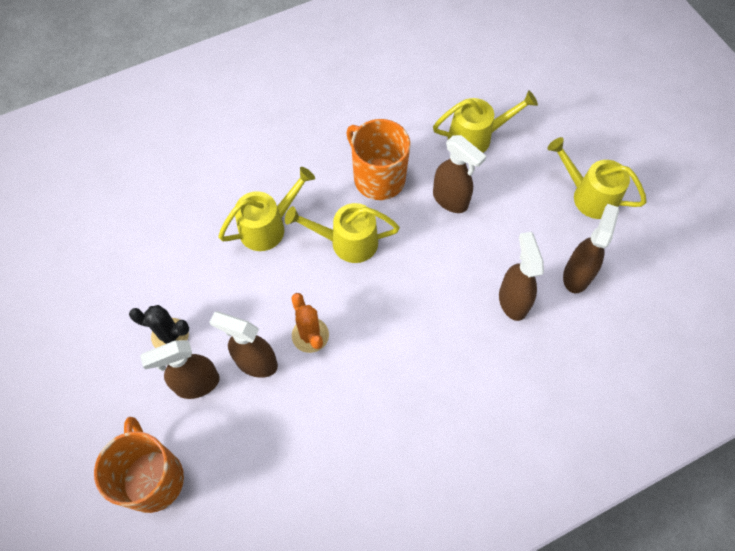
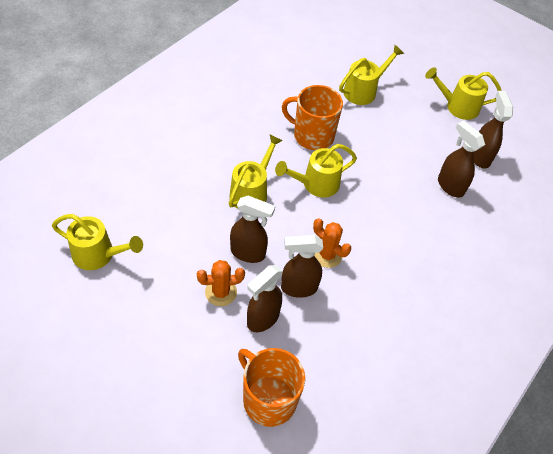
camera: 30 degrees left, 10 degrees down
(71, 245) = (99, 255): none -> yellow watering can
(170, 335) = (221, 292): black cactus -> orange cactus
(450, 200) = (371, 135): brown spray bottle -> brown spray bottle (248, 253)

